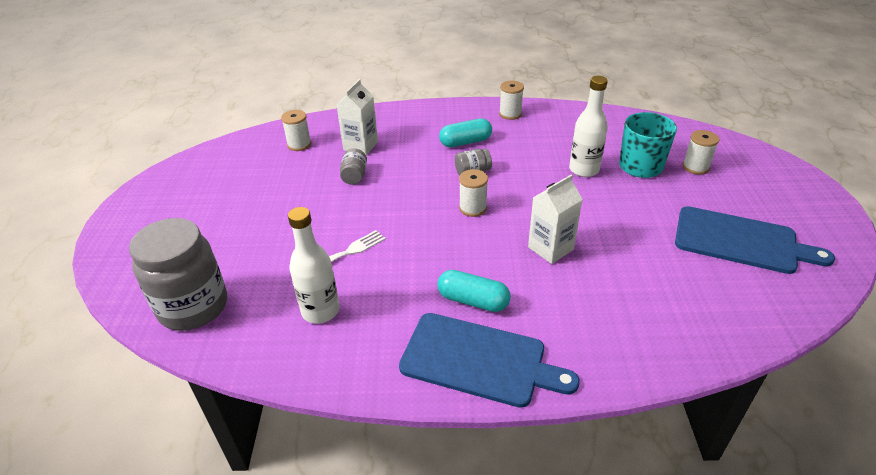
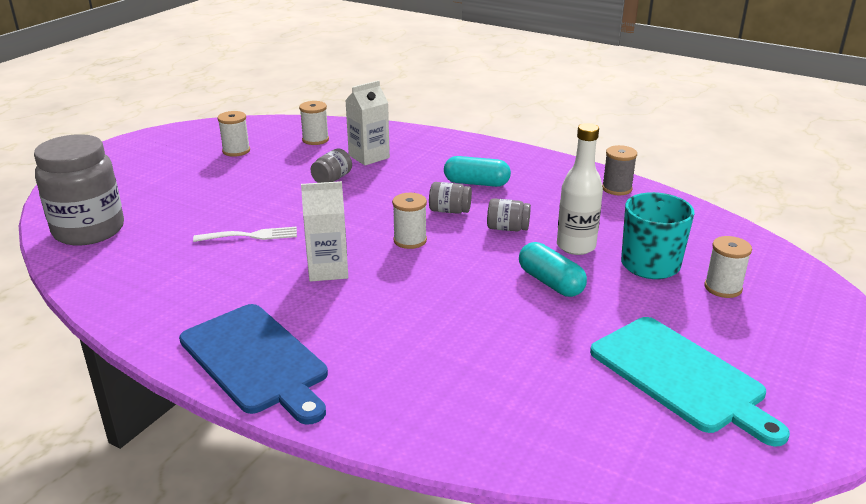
camera: 30 degrees right, 10 degrees down
(320, 311) = (175, 270): white bottle -> none
(473, 300) = (311, 313): turquoise capsule -> turquoise capsule (550, 282)
(510, 114) = (558, 172): white spool -> white spool (236, 151)
(526, 172) = (507, 228): none -> grey jar
(550, 248) = (444, 301): white carton -> white carton (328, 270)
(560, 114) = (616, 188): none -> grey spool
(741, 241) = (681, 377): blue cutting board -> turquoise cutting board

